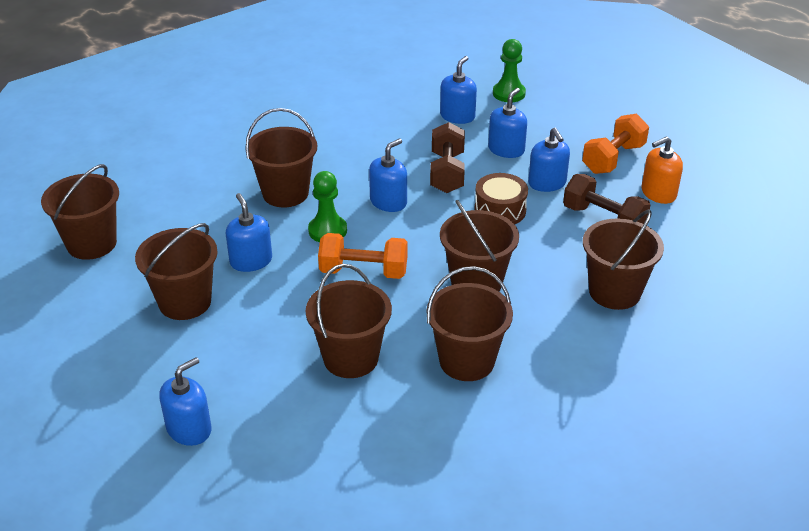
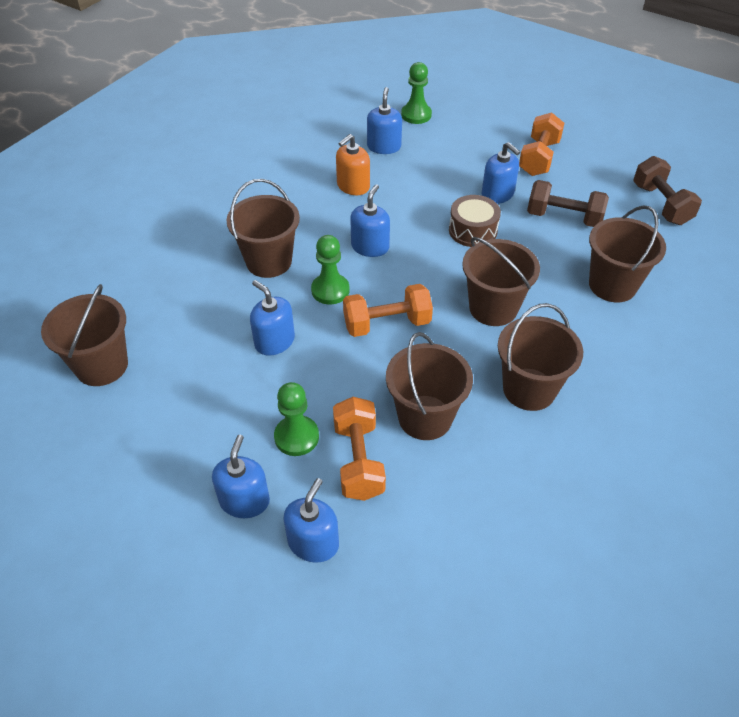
camera: 20 degrees left, 10 degrees up
(185, 302) = (233, 404): brown bucket -> none
(224, 343) = (296, 437): none -> green pawn
(268, 376) = (358, 460): none -> orange dumbbell
(447, 172) = (406, 204): brown dumbbell -> brown dumbbell (661, 204)
(506, 149) = (444, 170): blue soap dispenser -> blue soap dispenser (244, 501)
(658, 193) = (593, 182): orange soap dispenser -> orange soap dispenser (353, 186)

